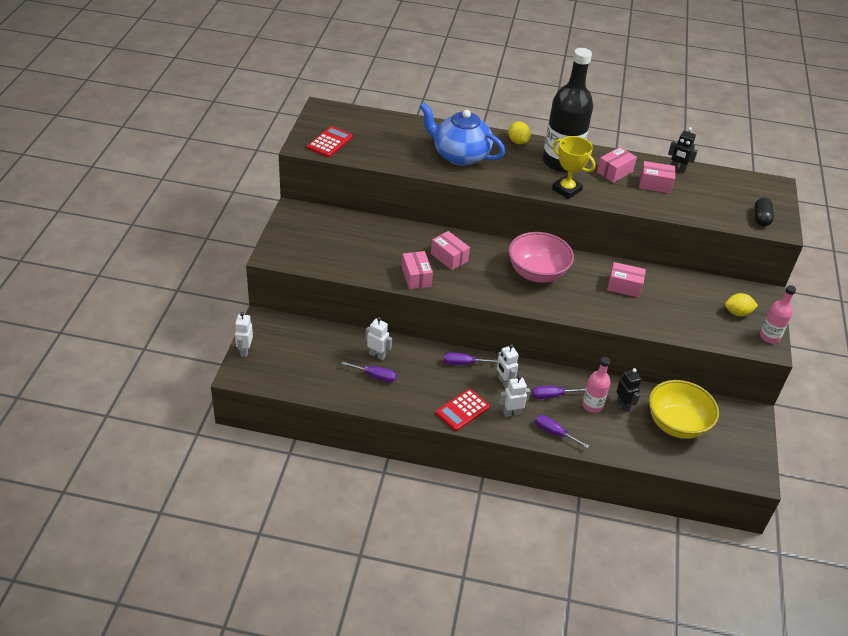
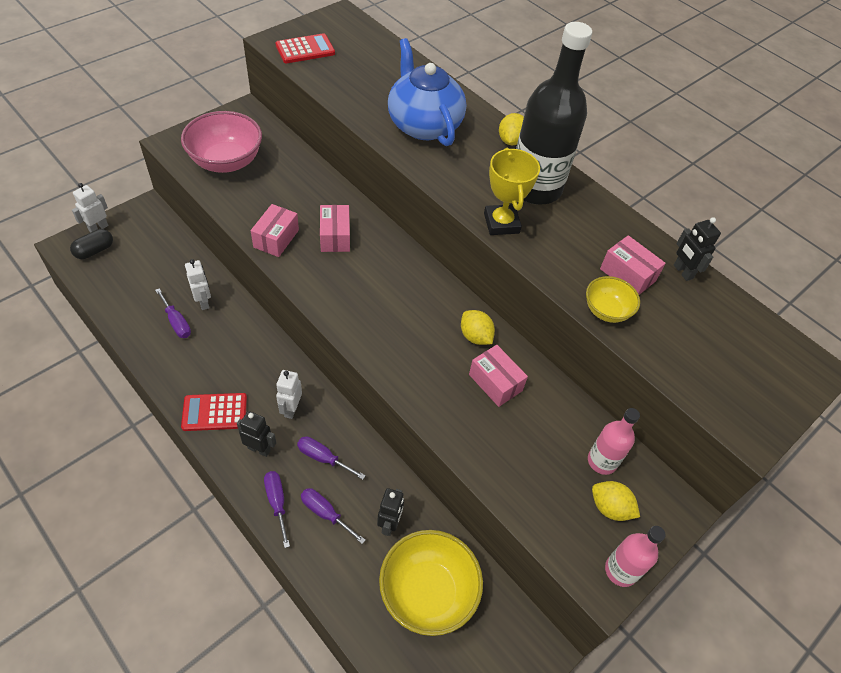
camera: 35 degrees right, 10 degrees up
(463, 363) = (274, 362): purple screwdriver -> purple screwdriver (325, 513)
(511, 413) = (259, 449): white robot -> black robot
(537, 273) = (409, 307): pink bowl -> pink bowl (226, 161)
(588, 269) = (475, 336): none -> yellow lemon
(592, 405) = (354, 500): pink bottle -> pink bottle (602, 461)
(614, 172) = (590, 233): pink box -> none
(664, 207) = (606, 310): none -> yellow bowl
(761, 218) = (735, 401): black capsule -> black capsule (94, 251)

